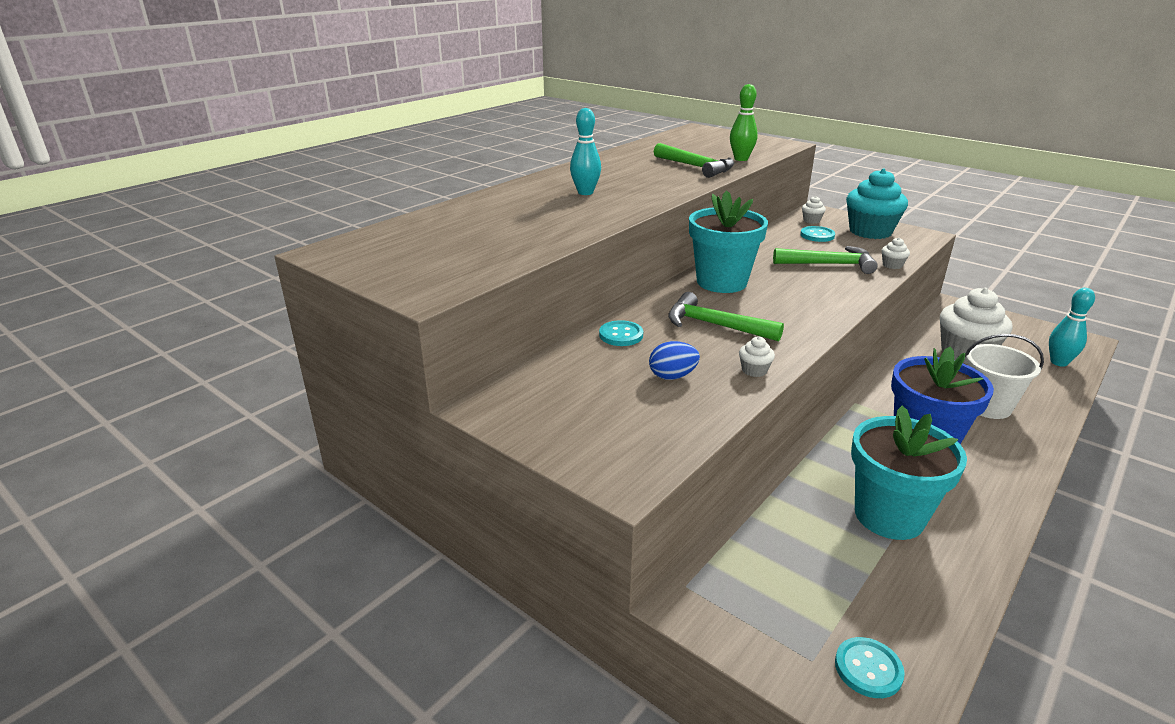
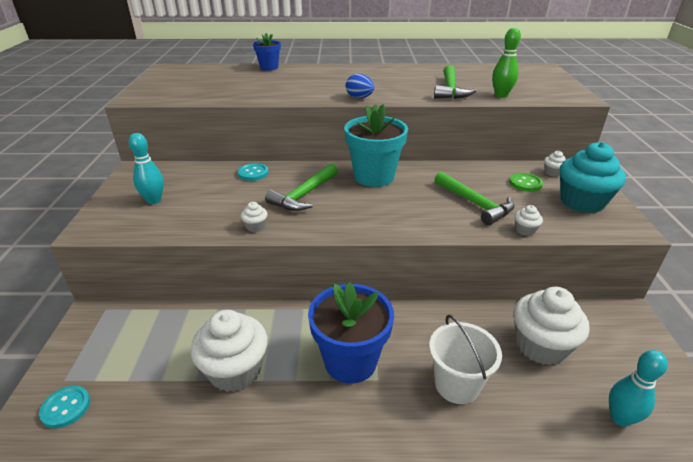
camera: 50 degrees right, 5 degrees up
(464, 205) = (269, 67): none -> blue flower pot
(585, 192) = (338, 81): turquoise bowling pin -> turquoise bowling pin (154, 200)
(672, 376) = (218, 204): blue egg -> blue egg (359, 98)
(715, 325) = (304, 195): green hammer -> green hammer turned 135 degrees counterclockwise
(817, 235) = (525, 183): turquoise button -> green button
(889, 516) = (235, 370): turquoise flower pot -> white cupcake

